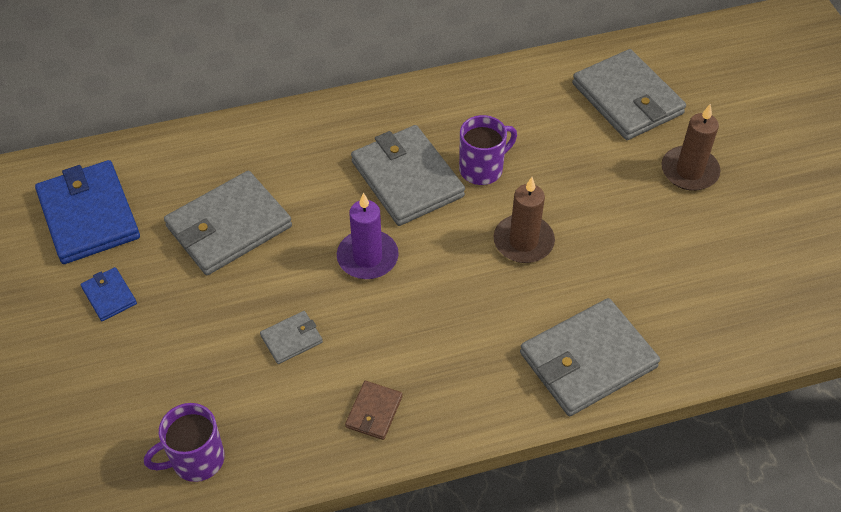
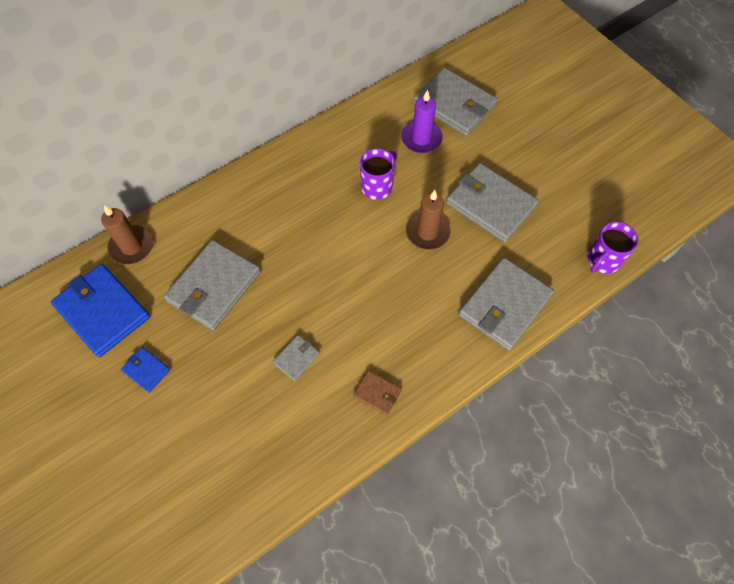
camera: 20 degrees left, 10 degrees up
(196, 459) = (266, 474): purple mug -> purple mug (603, 260)
(367, 257) = (325, 278): purple candle -> purple candle (421, 139)
(374, 412) = (377, 393): brown wallet -> brown wallet turned 60 degrees counterclockwise
(407, 179) = (328, 210): grey wallet -> grey wallet (490, 205)
(689, 171) = (516, 146): brown candle -> brown candle (132, 246)

